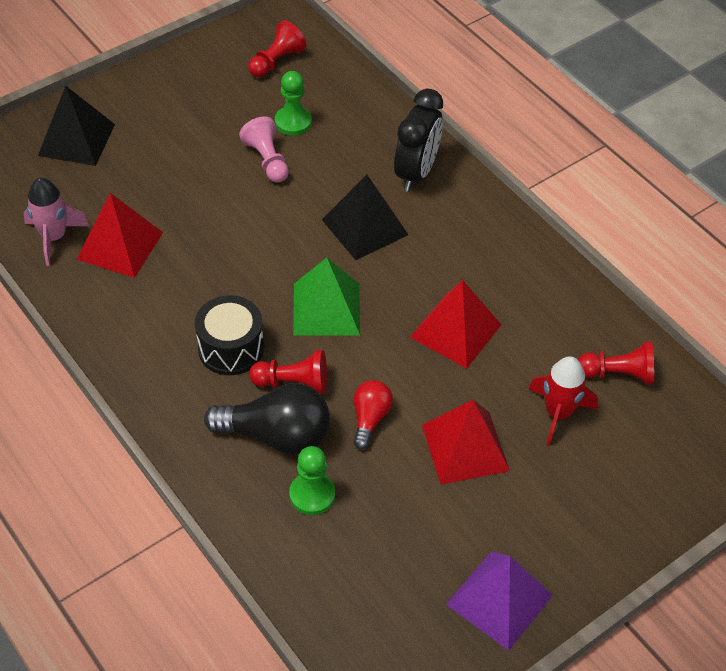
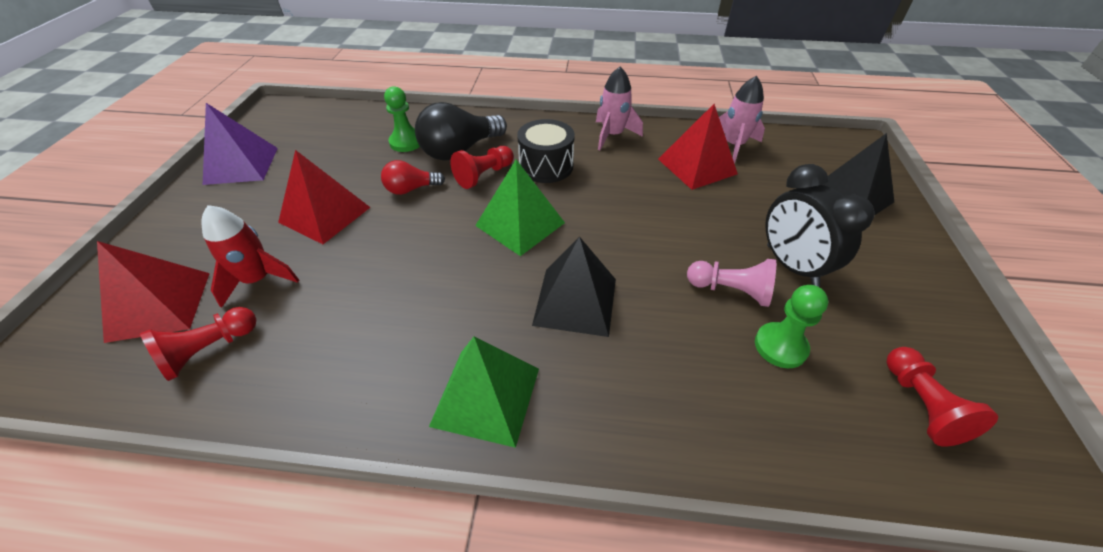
camera: 135 degrees right, 5 degrees down
(123, 334) = (612, 135): none -> pink rocket
(370, 418) = (411, 189): red light bulb -> red light bulb turned 105 degrees clockwise
(416, 173) = (605, 398): black clock -> black clock (791, 266)
(455, 331) = (402, 278): red pyramid -> red pyramid (159, 305)
(475, 220) = (486, 396): none -> green pyramid

